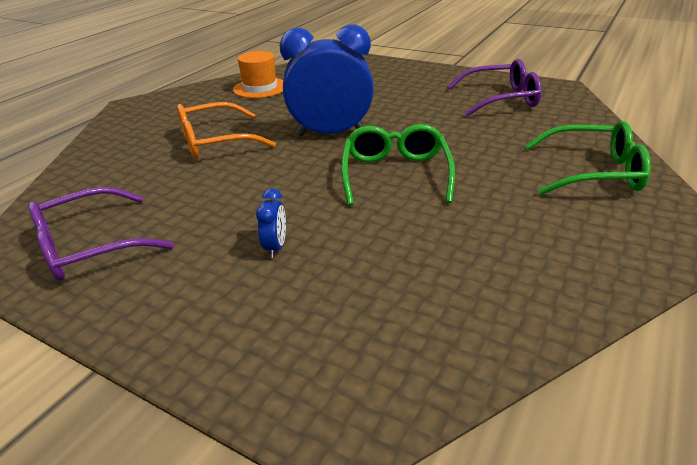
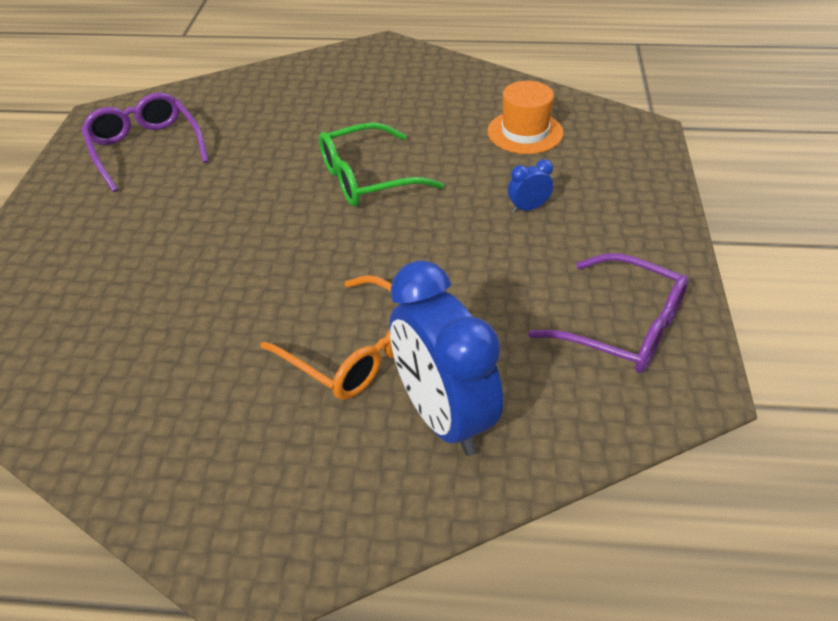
camera: 115 degrees left, 10 degrees up
(260, 88) = (128, 401): orange hat -> orange hat (525, 132)
(331, 133) = (290, 251): blue clock -> blue clock (443, 416)
(593, 172) = (311, 83): green glasses -> none

